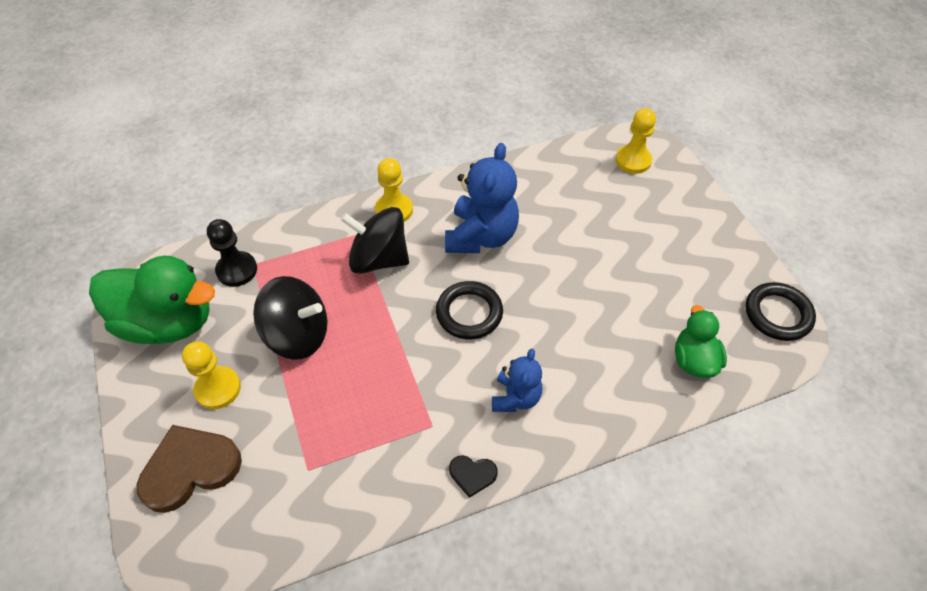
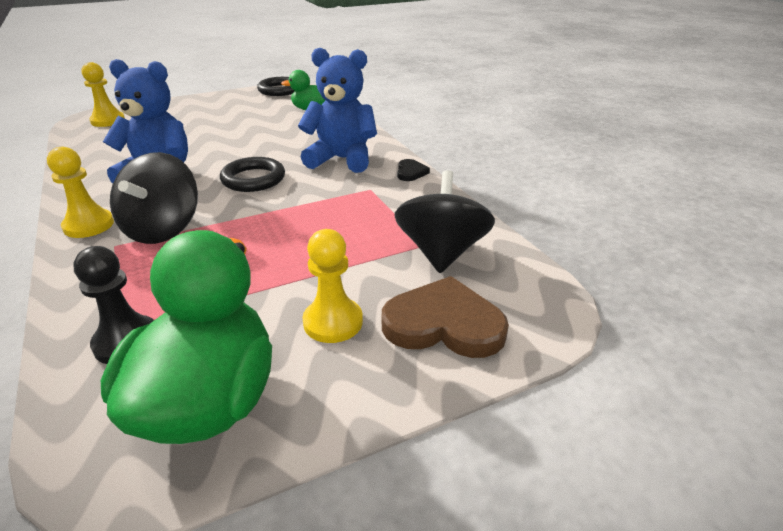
camera: 95 degrees left, 20 degrees down
(190, 468) = (444, 324): brown heart -> brown heart turned 135 degrees clockwise
(298, 335) = (259, 271): black spinning top -> black spinning top (441, 252)
(515, 397) = (342, 159): blue teddy bear -> blue teddy bear, size x1.71

